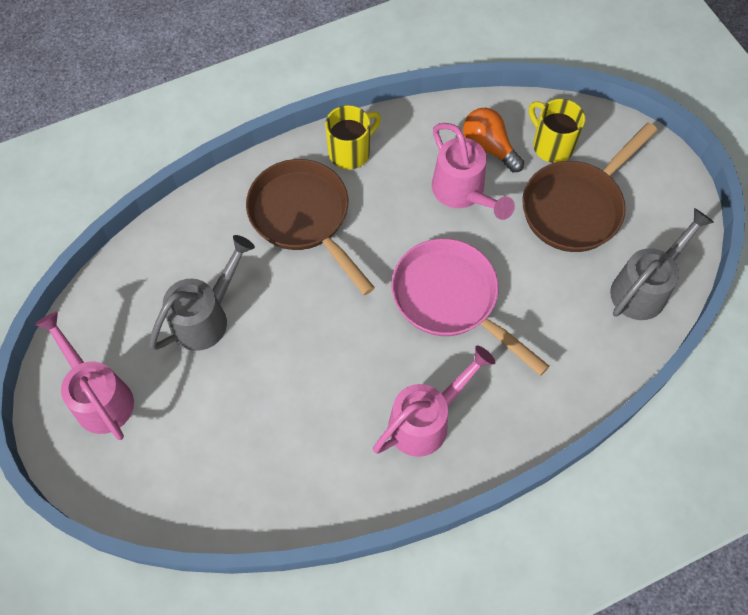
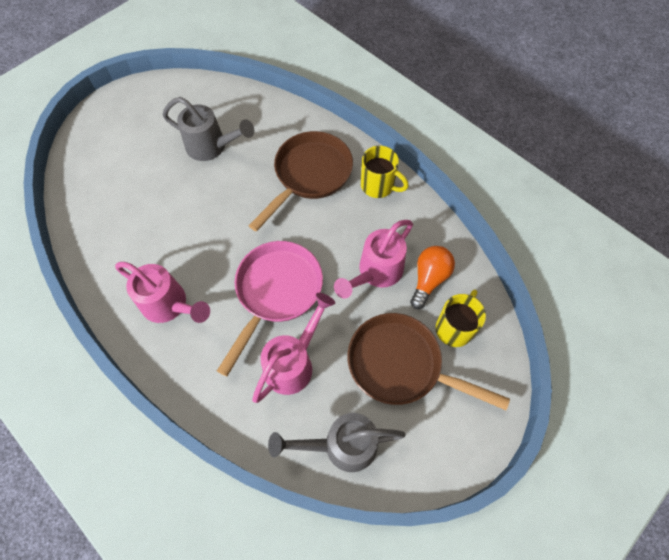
camera: 70 degrees right, 0 degrees up
(99, 396) = (139, 113): pink watering can -> pink watering can (293, 363)
(644, 288) = (341, 445): grey watering can -> grey watering can turned 150 degrees clockwise

